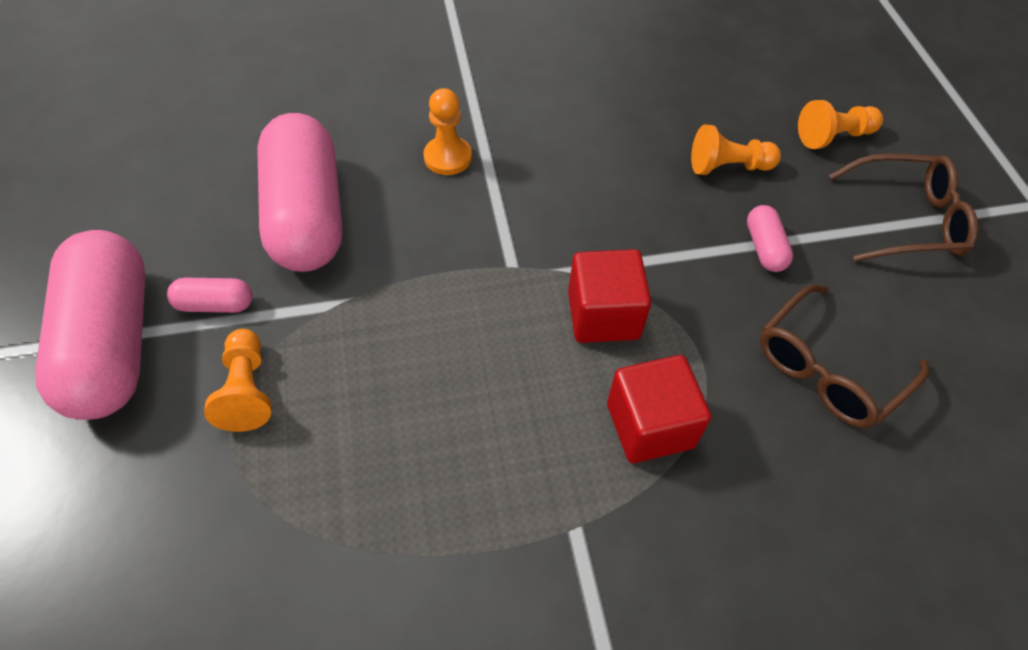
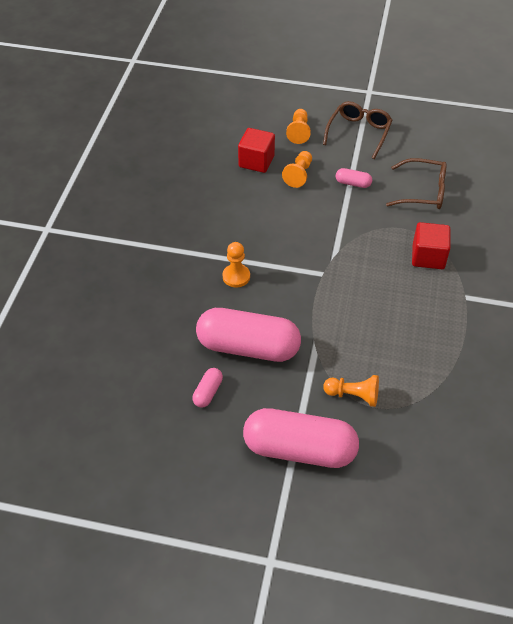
camera: 65 degrees left, 5 degrees down
(215, 304) = (293, 399): pink capsule -> pink capsule (208, 392)
(603, 315) = (366, 251): red cube -> red cube (256, 161)
(828, 369) = (423, 191): brown glasses -> brown glasses turned 60 degrees counterclockwise

